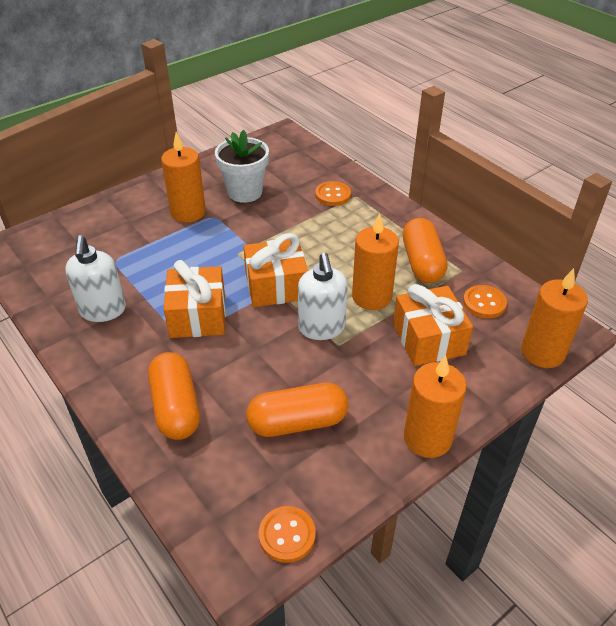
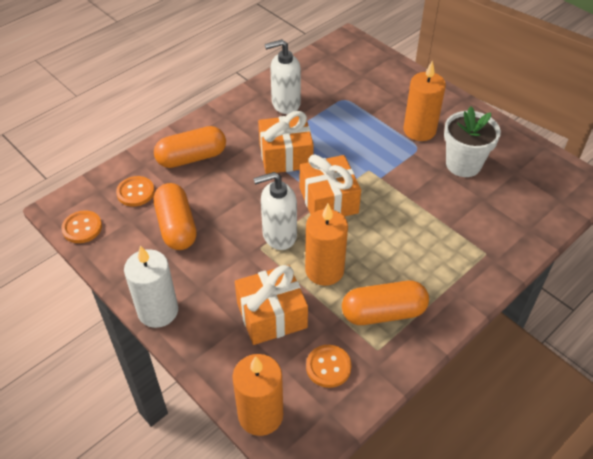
camera: 85 degrees right, 5 degrees up
(333, 195) = (481, 233): orange button -> orange button (135, 192)
(427, 438) = (158, 311): orange candle -> white candle

